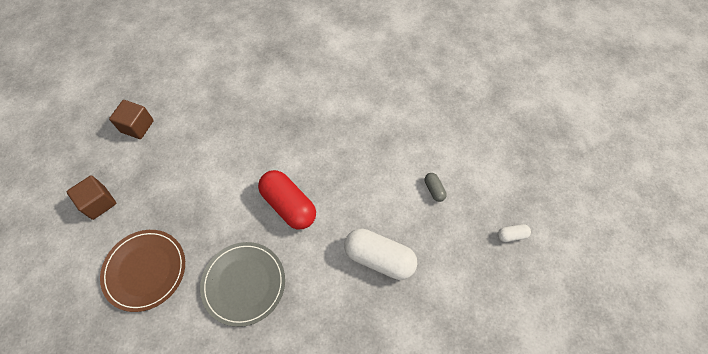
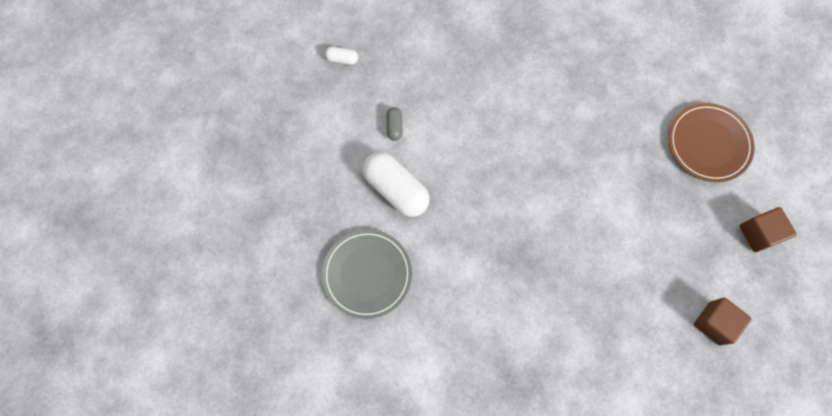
camera: 160 degrees left, 10 degrees up
(244, 284) = (613, 100): grey plate -> grey plate (367, 274)
(289, 205) = (551, 161): red capsule -> none
(379, 258) = (477, 80): white capsule -> white capsule (396, 189)

